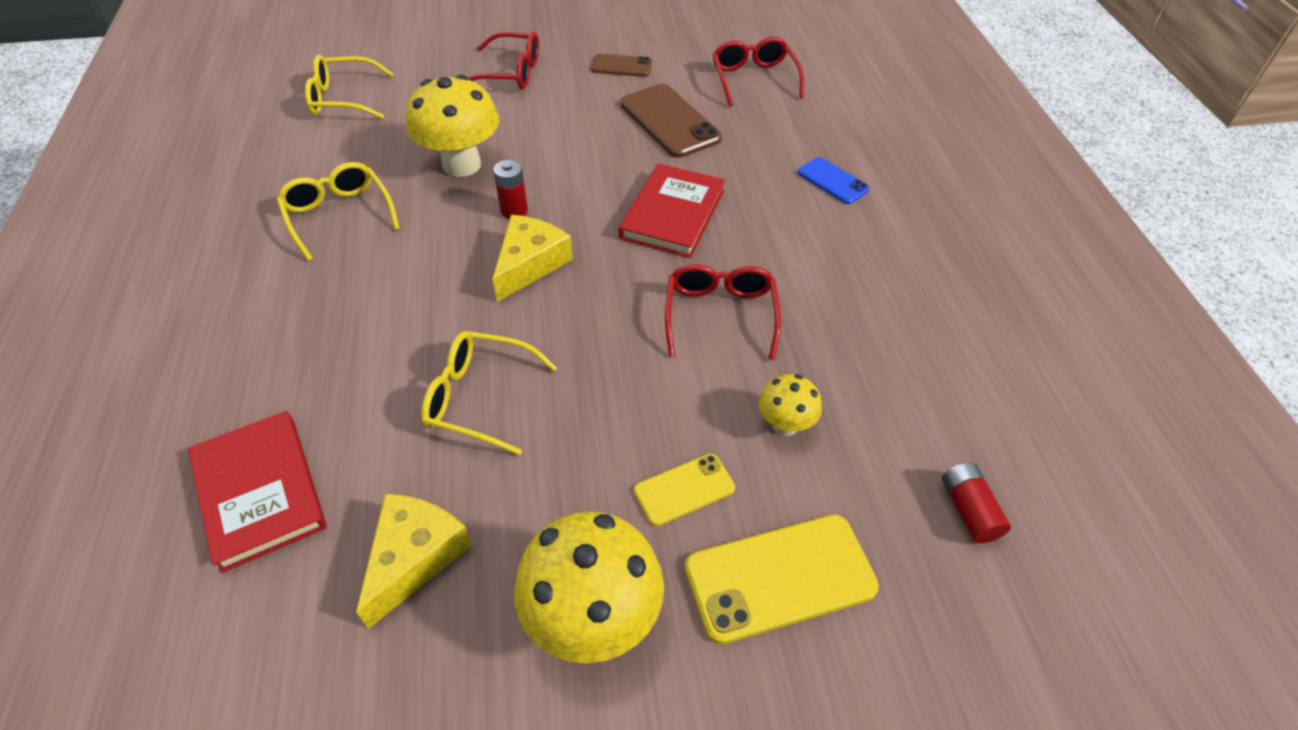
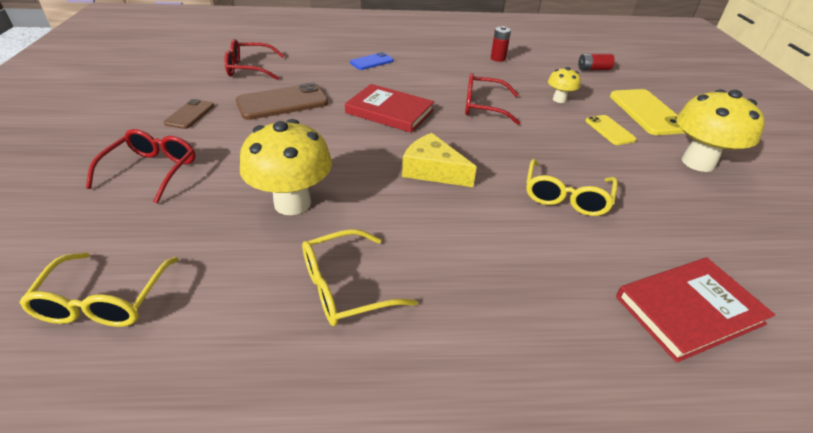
camera: 85 degrees left, 10 degrees down
(414, 557) = (698, 224): yellow cheese -> none
(514, 210) = (368, 176): red battery -> red battery (498, 58)

